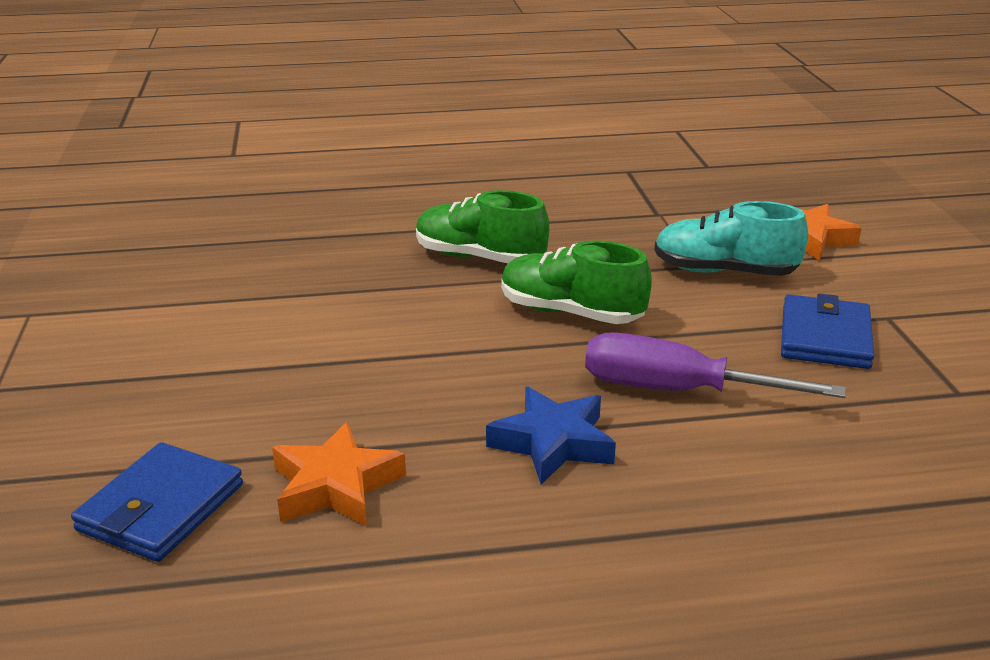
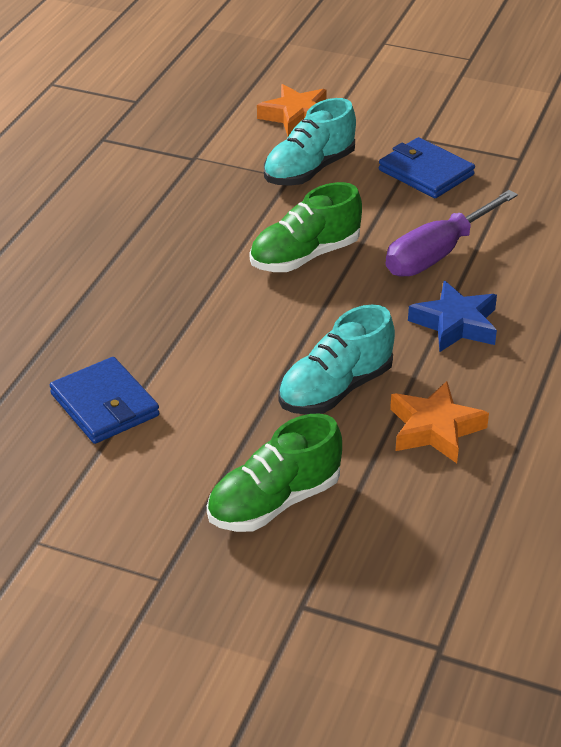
camera: 60 degrees left, 10 degrees up
(161, 507) = (402, 514): blue wallet -> blue wallet (105, 405)
(356, 397) = (335, 389): none -> turquoise shoe
(479, 258) = (180, 266): green shoe -> green shoe (274, 502)

